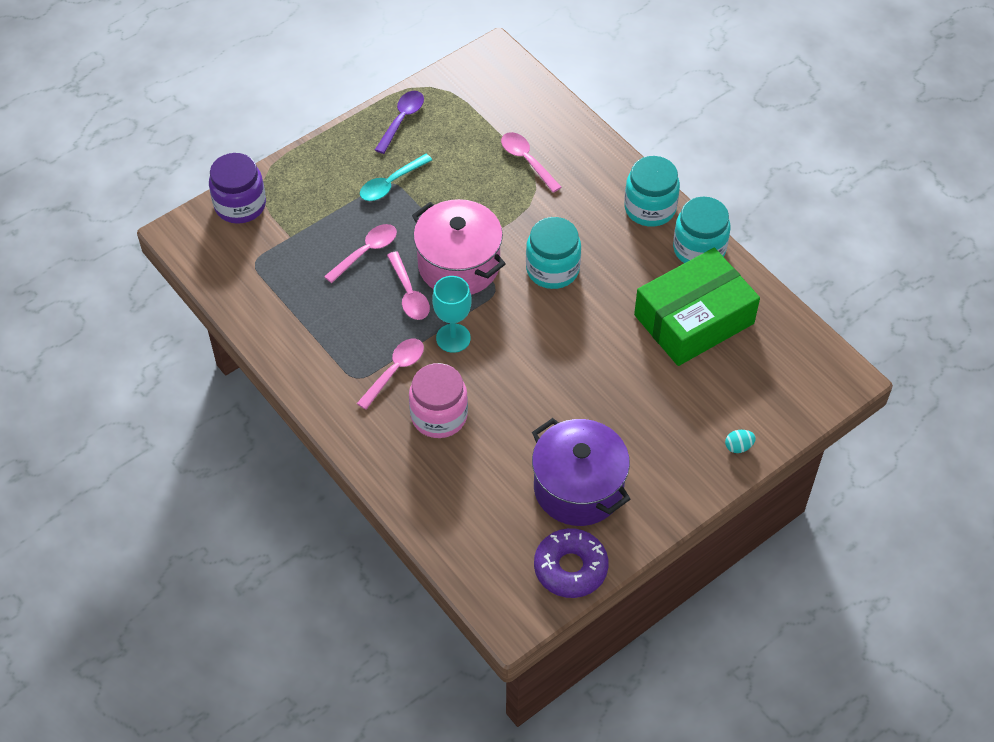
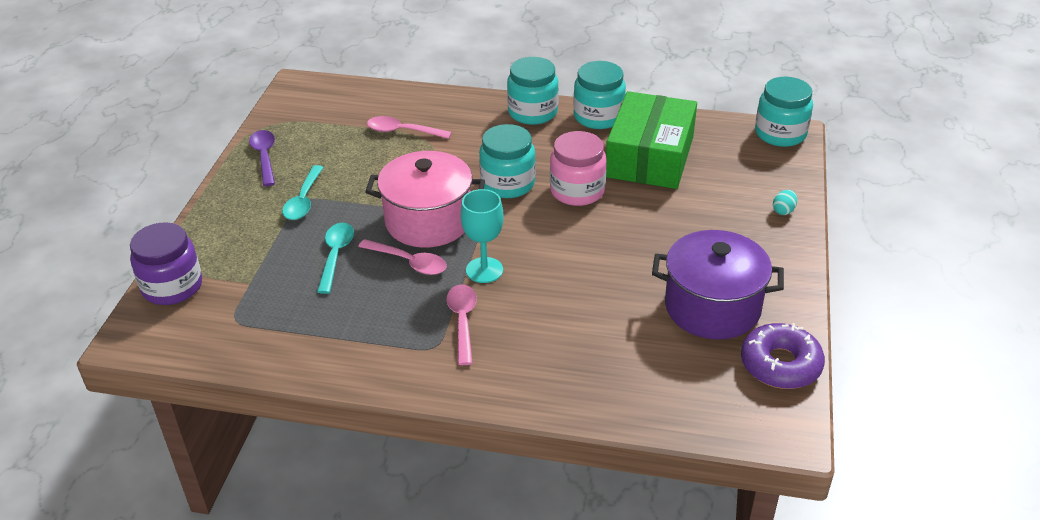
camera: 40 degrees left, 15 degrees down
(366, 252) = (335, 255): pink spoon -> turquoise spoon
(439, 416) = (540, 329): pink jar -> pink jar (577, 191)
(834, 372) = (780, 134): none -> turquoise jar

